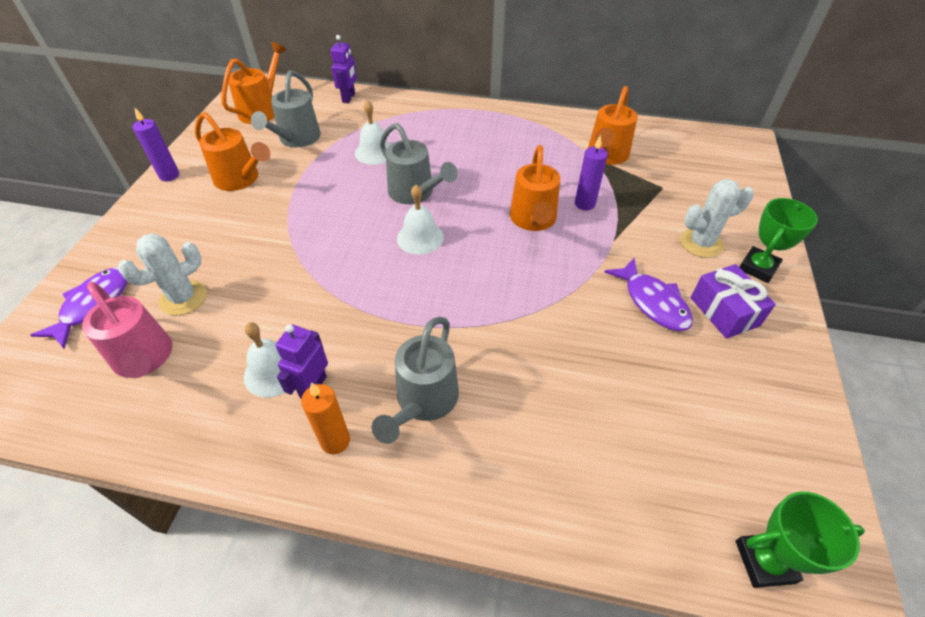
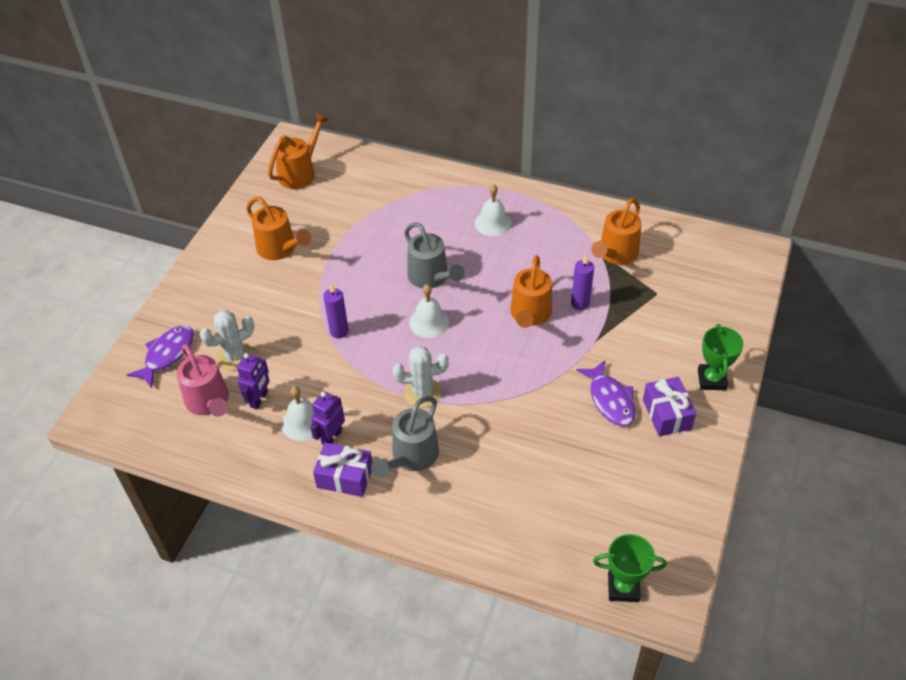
camera: 10 degrees right, 0 degrees up
(169, 175) = (218, 239): purple candle -> purple candle (339, 331)
(296, 139) = (330, 210): grey watering can -> none
(335, 441) = (345, 477): orange candle -> purple gift
(349, 98) = (383, 164): purple robot -> purple robot (259, 399)
(375, 152) = (400, 231): white bell -> white bell (493, 223)
(701, 243) = (671, 352): white cactus -> white cactus (422, 392)
(758, 268) = (711, 379): green trophy -> green trophy turned 45 degrees counterclockwise

